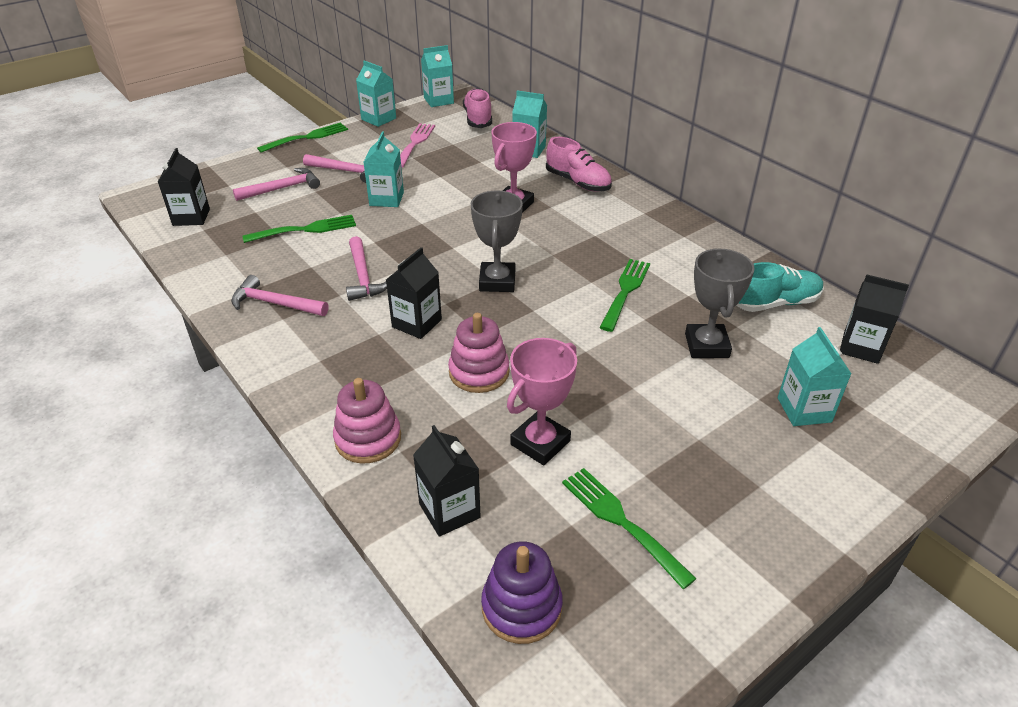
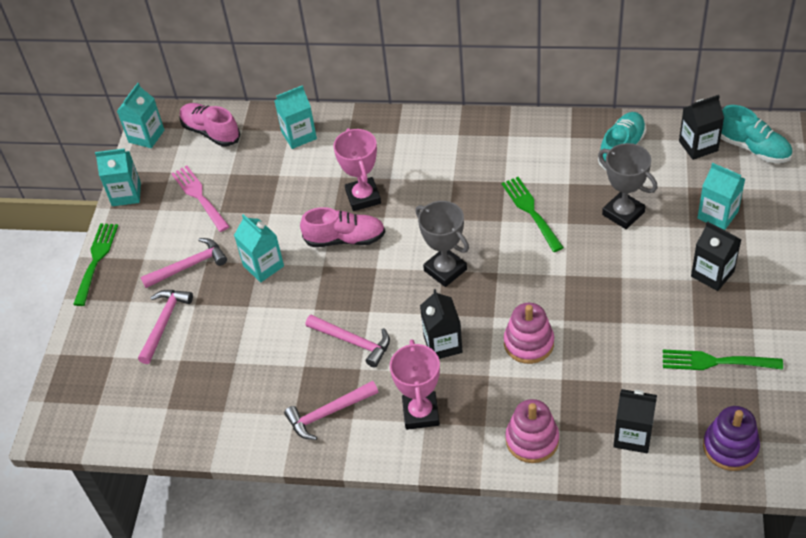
camera: 40 degrees left, 10 degrees up
(191, 217) = (137, 407): black carton -> black carton (712, 274)
(305, 230) = (247, 342): green fork -> none
(540, 443) = (621, 355): pink trophy -> pink trophy (421, 413)
(578, 182) = (378, 141): pink shoe -> pink shoe (345, 239)
(923, 386) = (753, 148): none -> turquoise shoe

